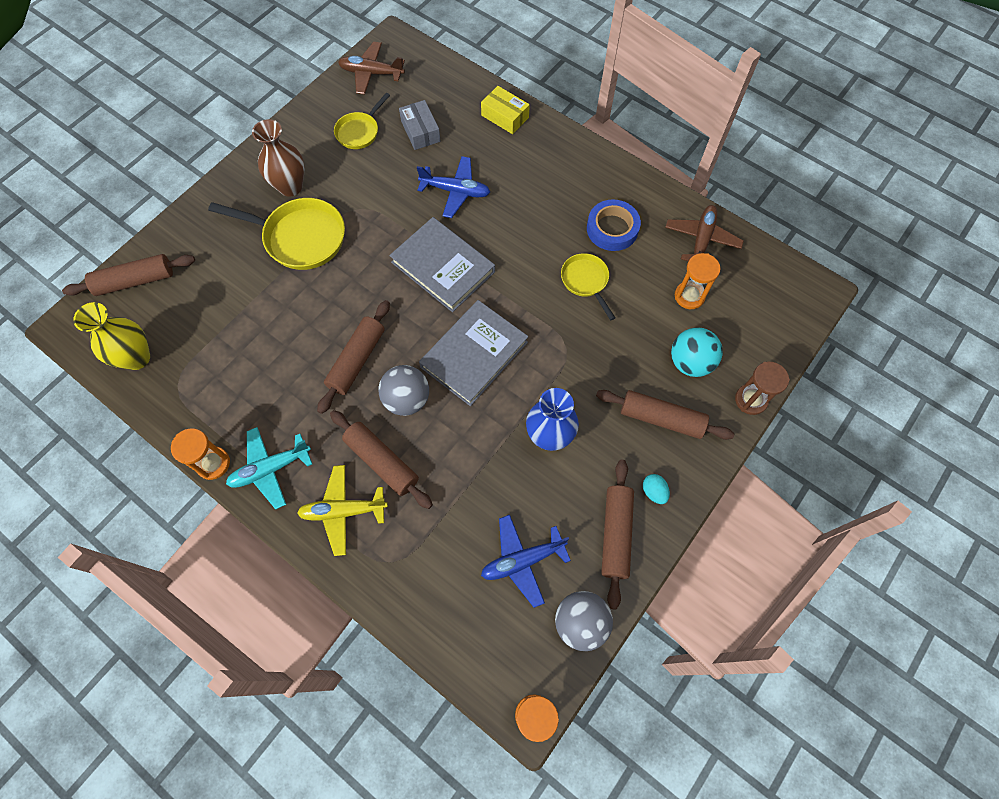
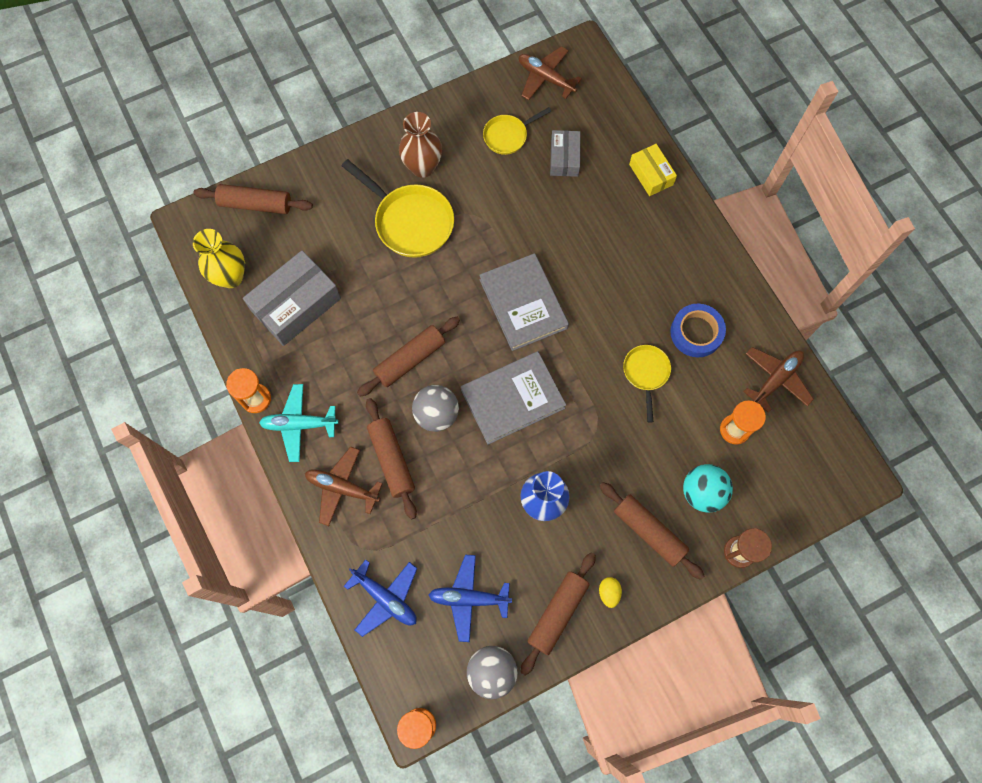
camera: 25 degrees right, 5 degrees up
(217, 356) = (296, 304): none -> grey box
(343, 511) = (342, 488): yellow plane -> brown plane
(455, 191) = (569, 233): blue plane -> blue plane (386, 598)
(653, 492) = (609, 592): turquoise egg -> yellow egg

